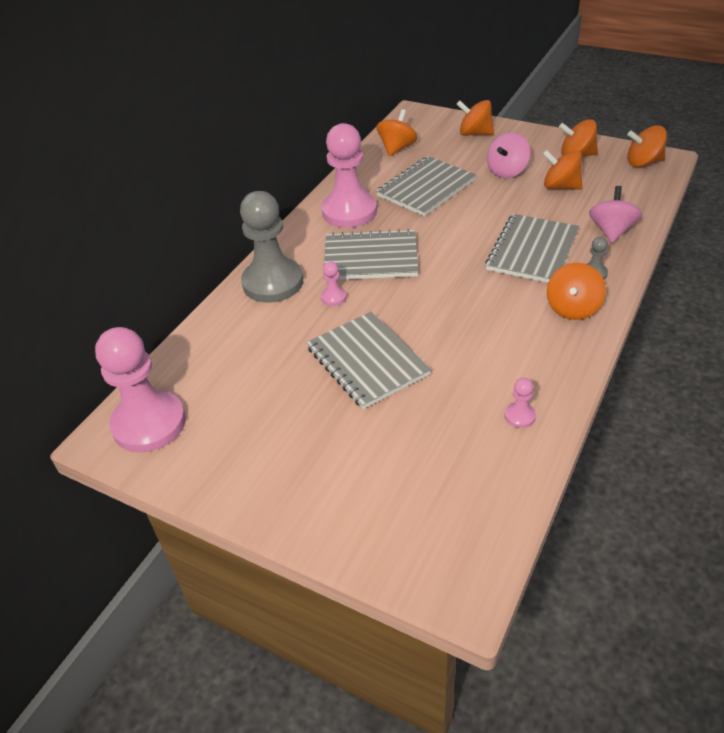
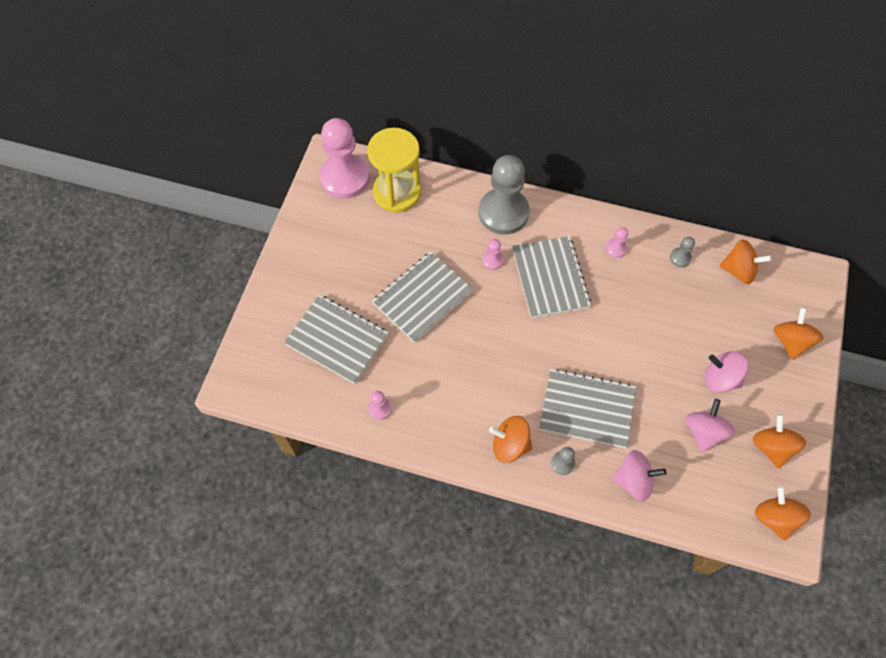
camera: 75 degrees right, 20 degrees up
(200, 371) = (397, 192): none -> yellow hourglass
(349, 211) = (616, 248): pink pawn -> pink pawn, size x0.41
(373, 176) = (680, 258): none -> grey pawn
(426, 188) = (670, 307): grey notebook -> grey notebook (337, 340)
(560, 186) = (704, 432): orange spinning top -> pink spinning top

